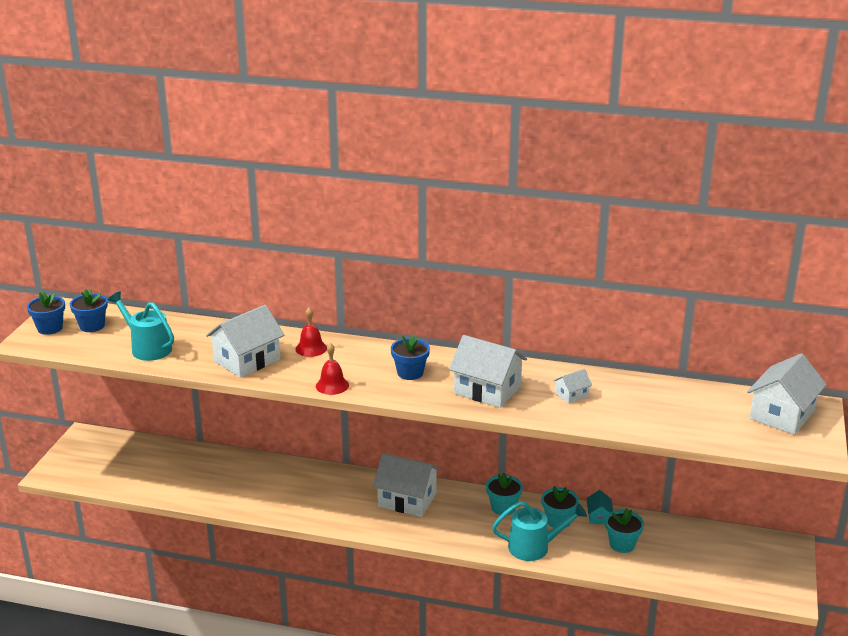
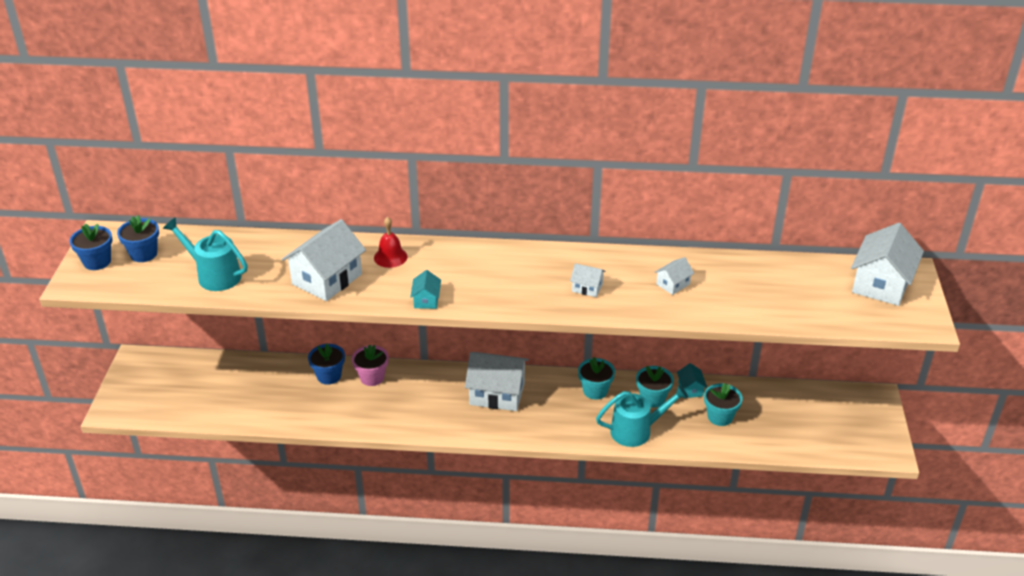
camera: 10 degrees left, 10 degrees up
(292, 473) = (372, 377): none -> pink flower pot
(332, 385) = (426, 300): red bell -> turquoise house
(410, 373) = (503, 276): blue flower pot -> blue flower pot (329, 376)
(487, 390) = (587, 288): white house -> white house, size x0.48

